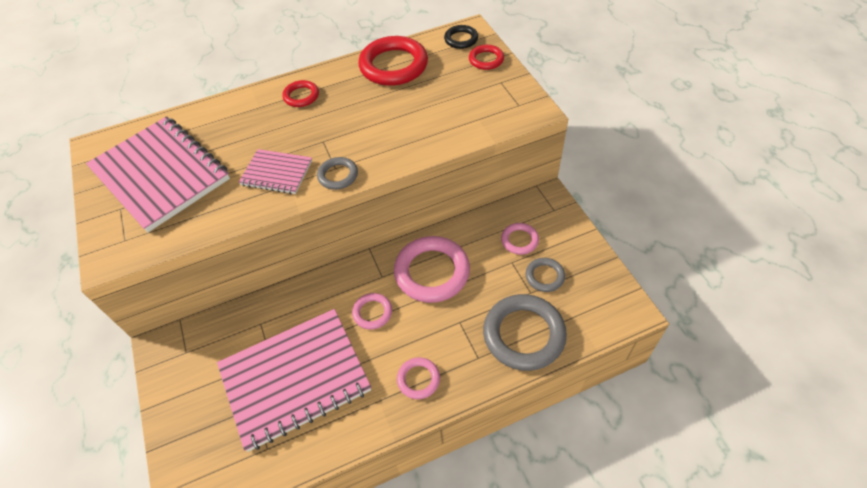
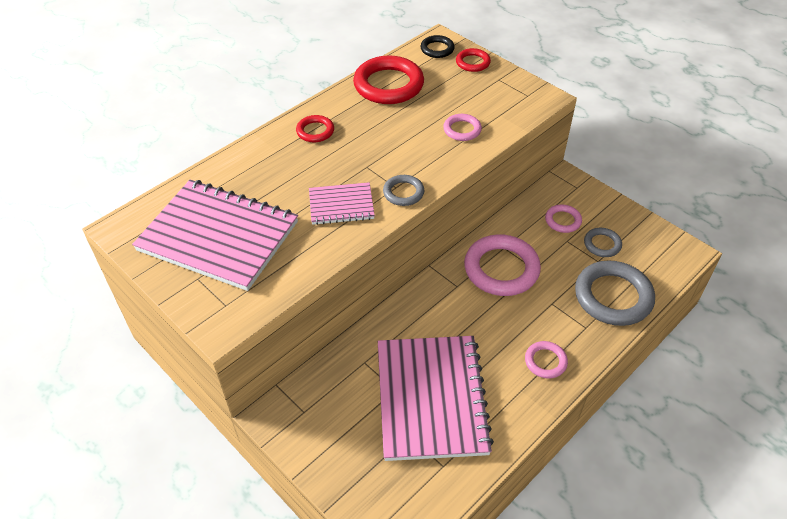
camera: 25 degrees left, 5 degrees down
(295, 379) = (431, 398): pink notebook -> pink notebook turned 45 degrees counterclockwise
(372, 312) = (468, 319): pink ring -> pink ring (462, 130)

